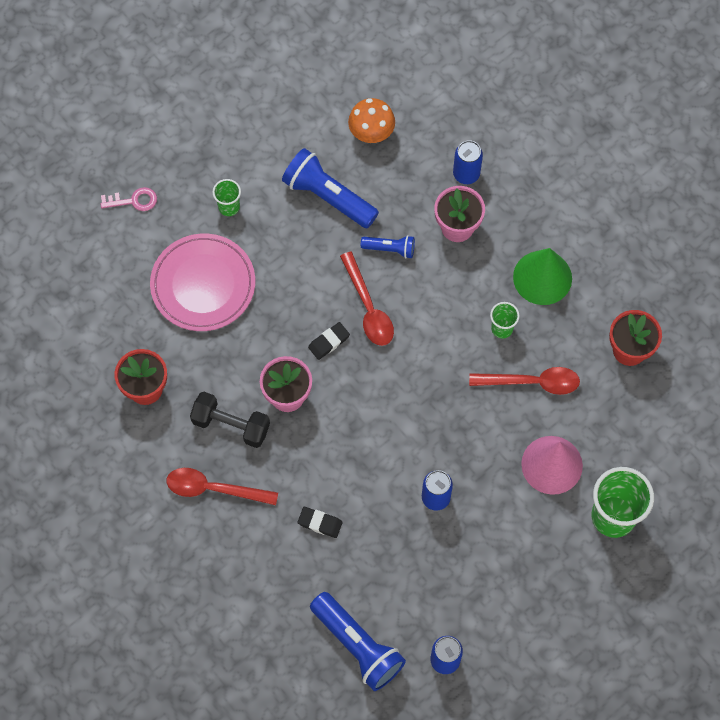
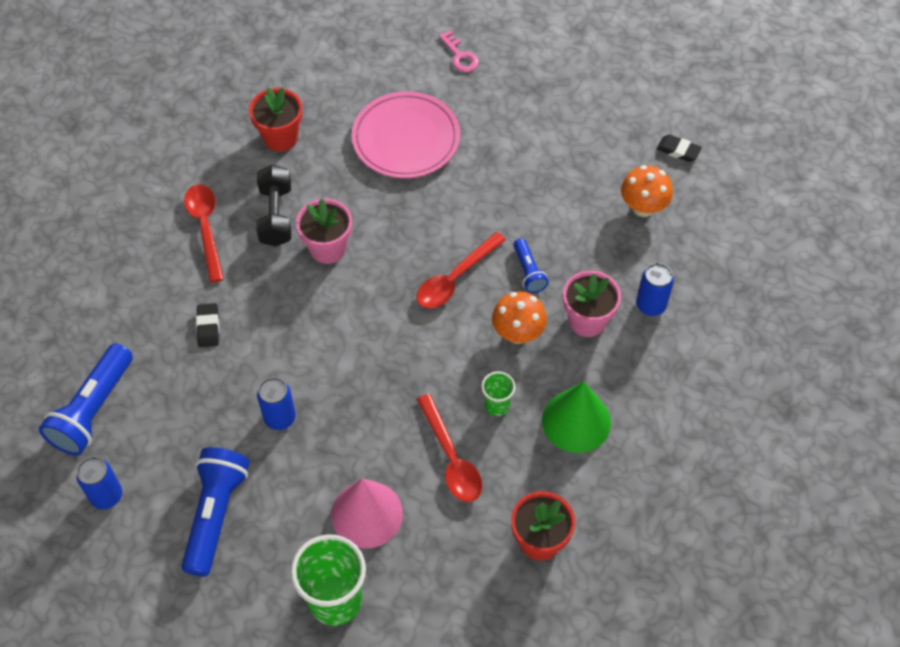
camera: 65 degrees right, 10 degrees down
(229, 207) = (496, 127): green cup -> none
(328, 197) = (553, 199): blue flashlight -> blue flashlight (215, 514)
(329, 342) = (401, 260): black eraser -> black eraser (678, 150)
(444, 283) = (518, 333): none -> orange mushroom

